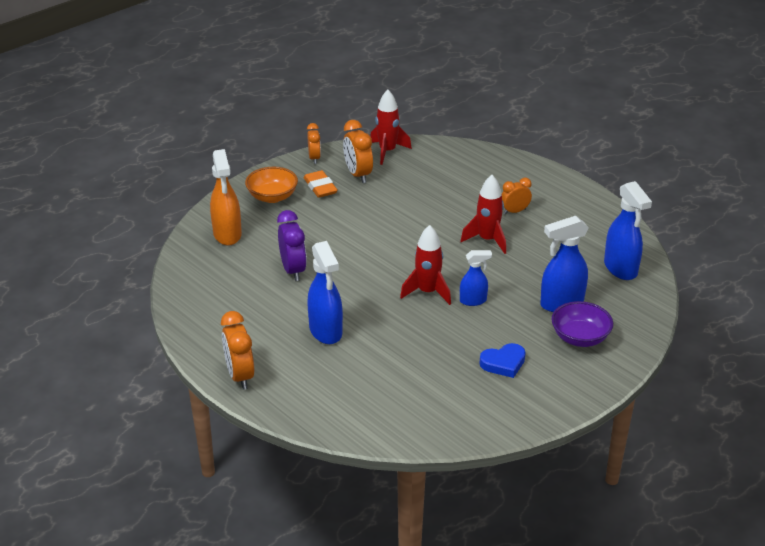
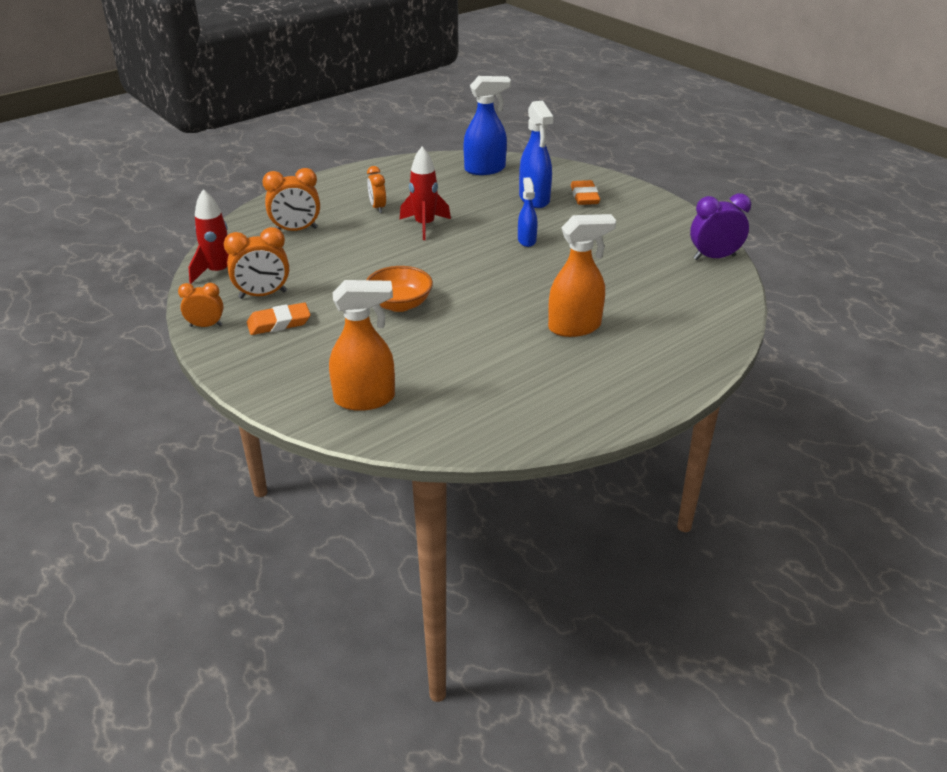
camera: 85 degrees left, 0 degrees up
(240, 376) = (657, 387): orange clock -> orange clock (296, 230)
(272, 197) = (286, 361): orange bowl -> orange bowl (399, 304)
(293, 270) = (456, 347): purple clock -> purple clock (714, 257)
(326, 331) = (575, 327): blue spray bottle -> orange spray bottle
(427, 292) = (510, 263): red rocket -> none
(503, 363) = (622, 233): blue heart -> none
(580, 338) = (584, 196): purple bowl -> orange eraser

